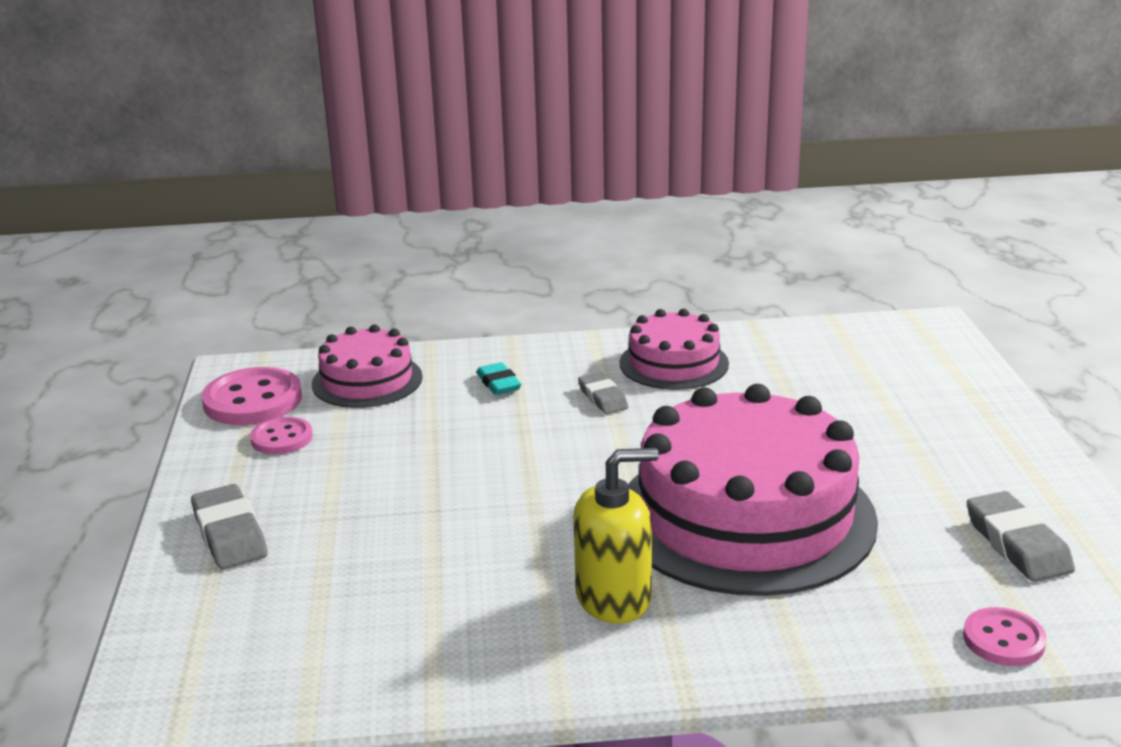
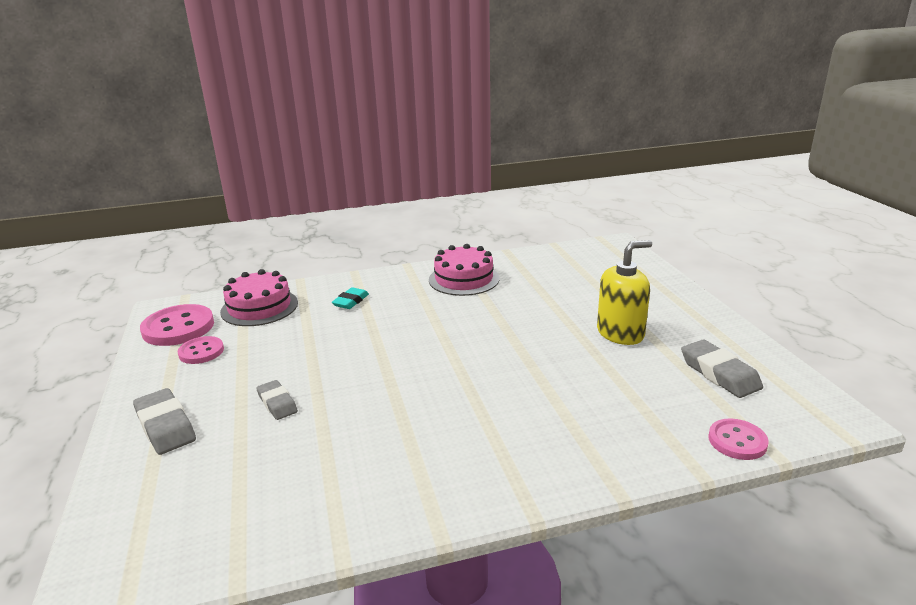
camera: 10 degrees left, 0 degrees up
(498, 383) = (351, 301): turquoise eraser -> turquoise eraser turned 60 degrees clockwise
(603, 398) = (422, 304): grey eraser -> grey eraser (277, 403)
(614, 598) = (461, 442): yellow soap dispenser -> yellow soap dispenser (620, 333)
(745, 516) = (537, 373): pink cake -> none

